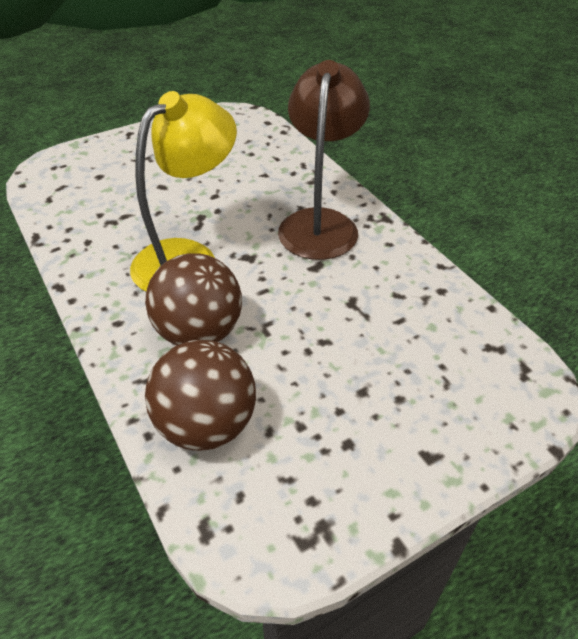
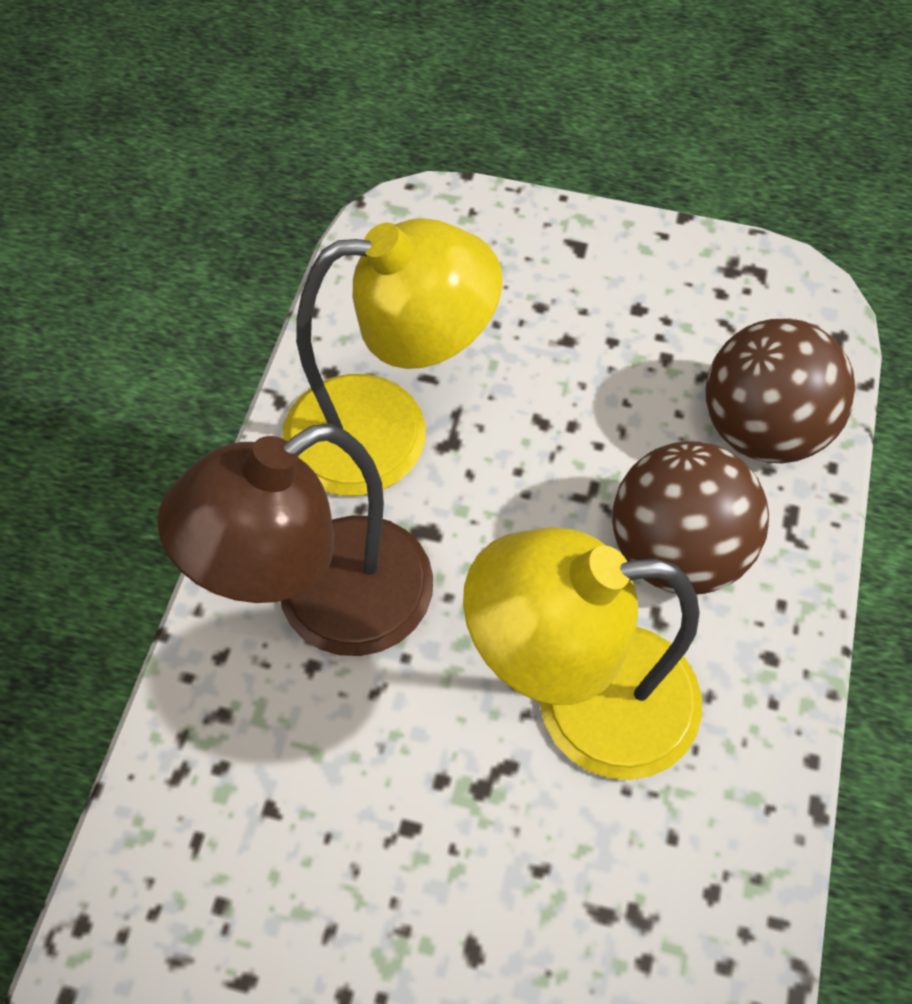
camera: 135 degrees left, 15 degrees up
(383, 287) = (387, 432): none -> yellow lamp

